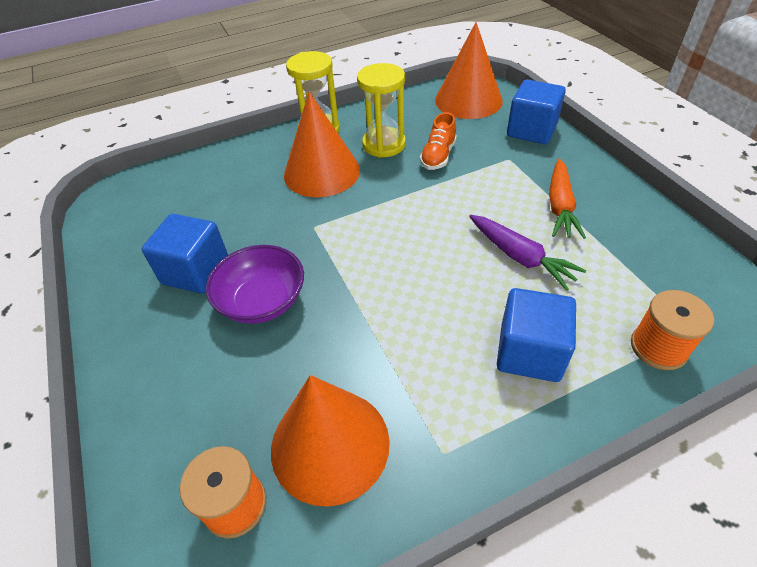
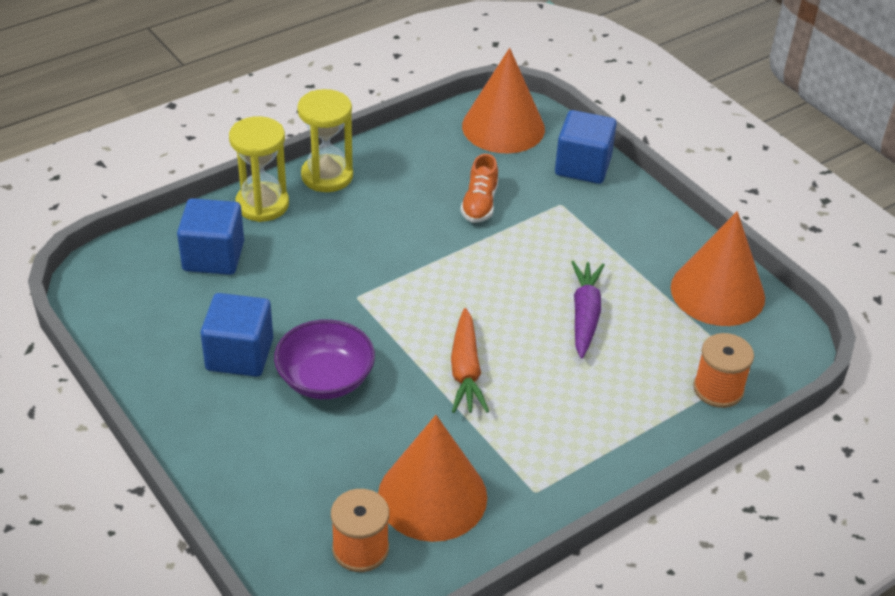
camera: 15 degrees left, 5 degrees down
(322, 172) = (346, 231): orange cone -> orange cone (717, 292)
(384, 144) = (412, 192): yellow hourglass -> yellow hourglass (262, 204)
(520, 257) = (585, 314): purple carrot -> purple carrot turned 120 degrees counterclockwise
(529, 352) = (602, 404): blue cube -> blue cube (213, 256)
(560, 206) = (621, 257): orange carrot -> orange carrot (465, 371)

